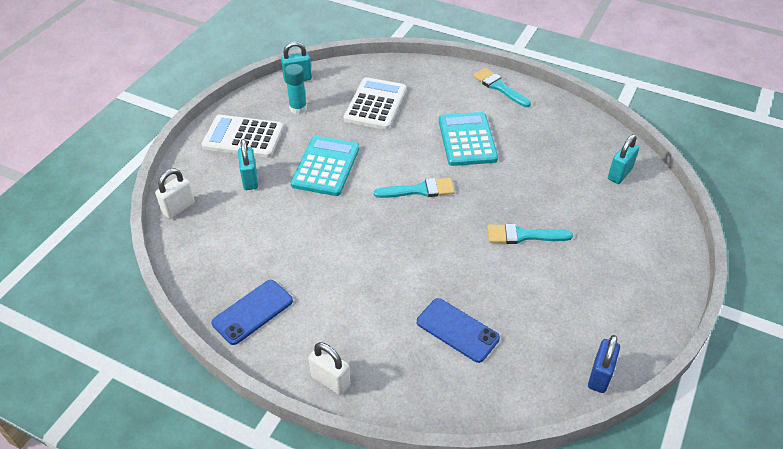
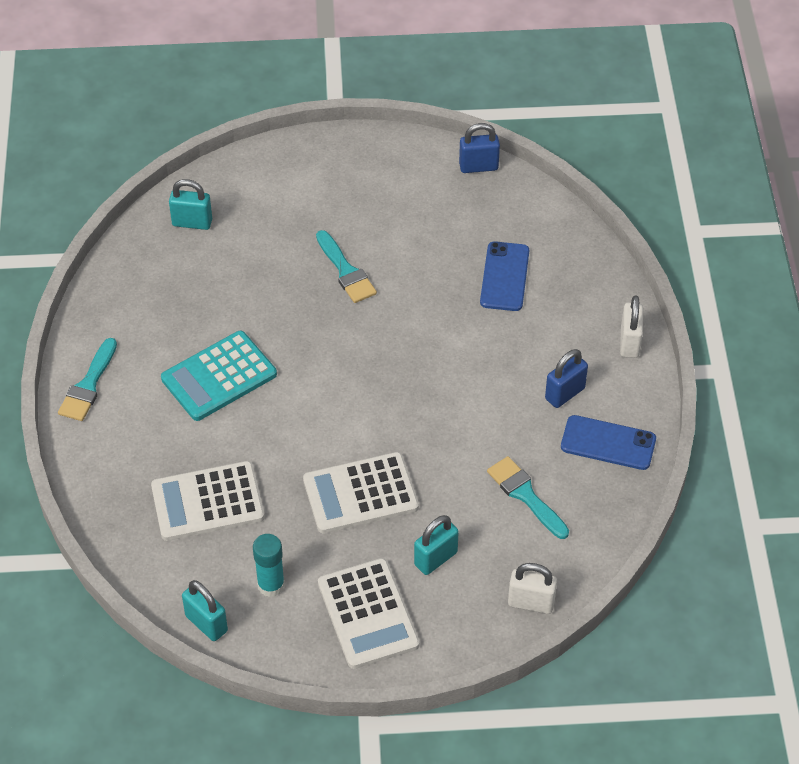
camera: 120 degrees left, 5 degrees up
(316, 309) = (565, 393): none -> blue padlock
(325, 166) = (360, 494): turquoise calculator -> white calculator
(419, 190) = (338, 385): turquoise brush -> turquoise brush (525, 495)

